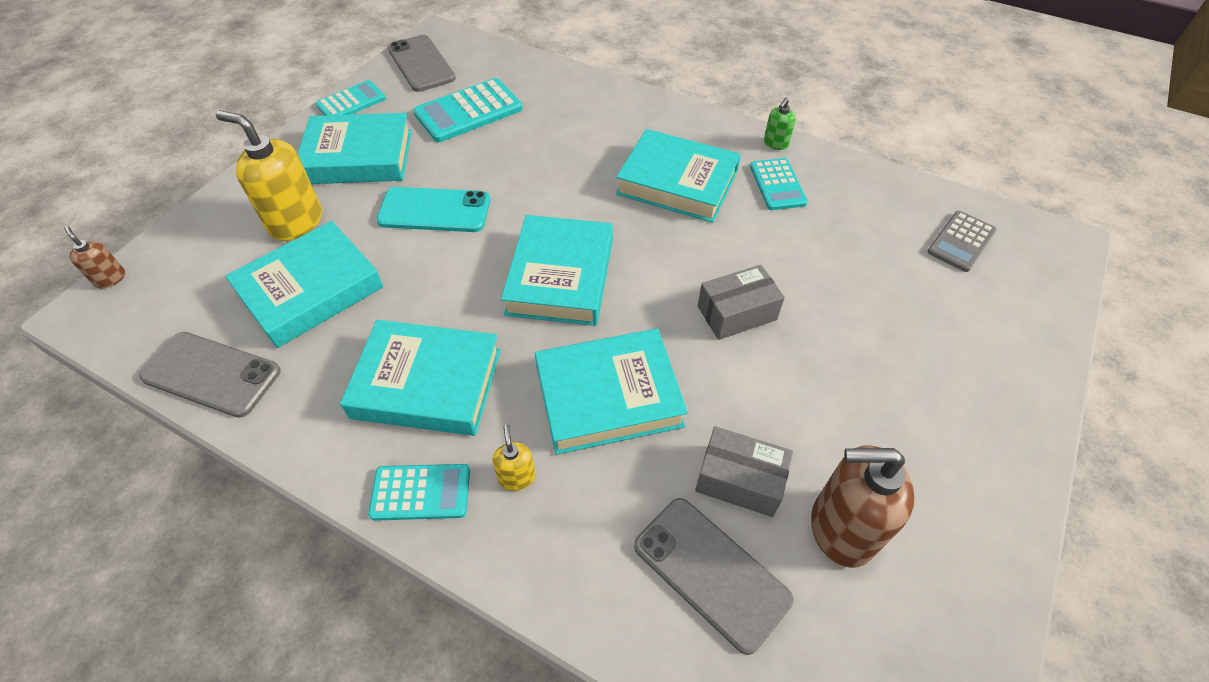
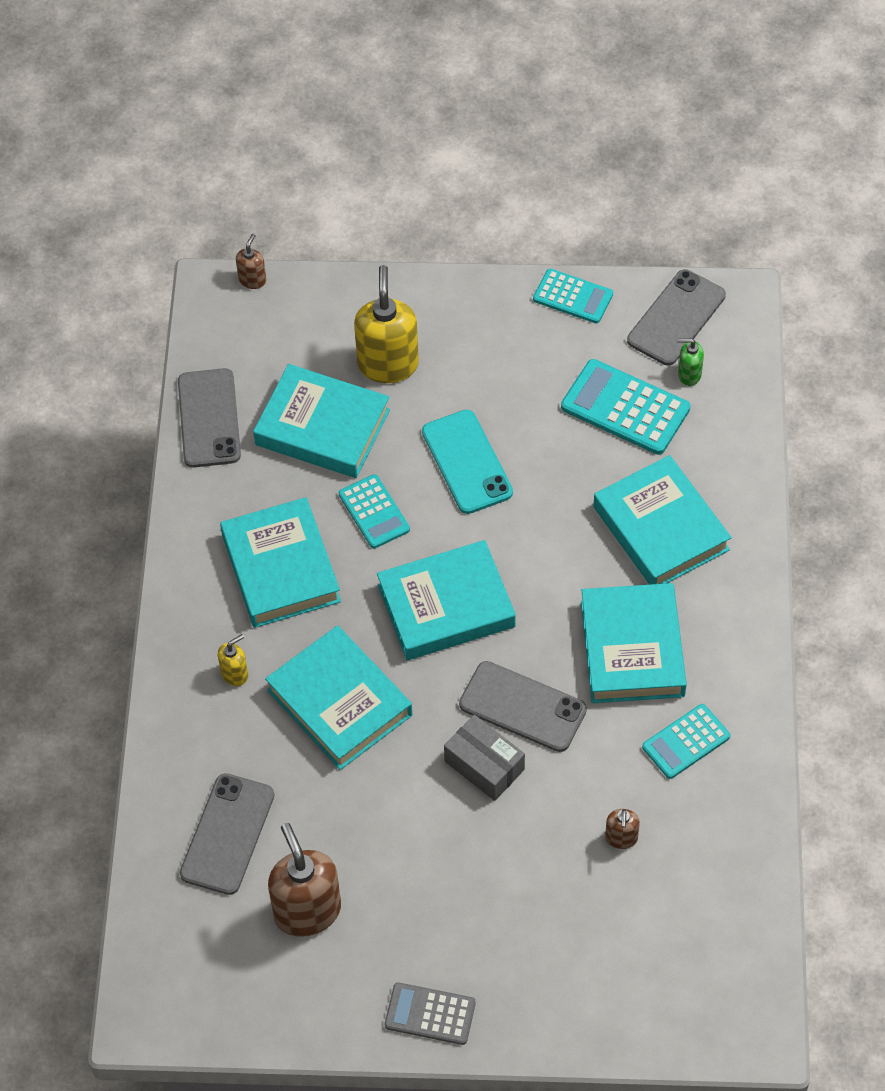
camera: 65 degrees right, 5 degrees up
(358, 157) = (498, 356): turquoise book -> turquoise book (660, 528)
(421, 492) = (190, 618): turquoise calculator -> turquoise calculator (374, 512)
(692, 265) = (522, 707): none -> grey phone
(739, 480) = (312, 827): grey box -> none
(775, 144) = (755, 718): green soap dispenser -> green soap dispenser (689, 374)
(850, 252) = (621, 838): none -> brown soap dispenser
(961, 242) = (699, 937): grey calculator -> grey calculator (430, 1014)

